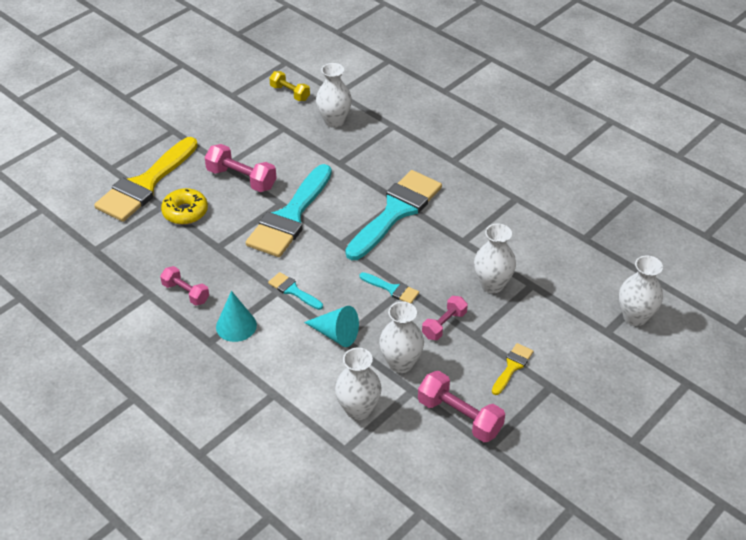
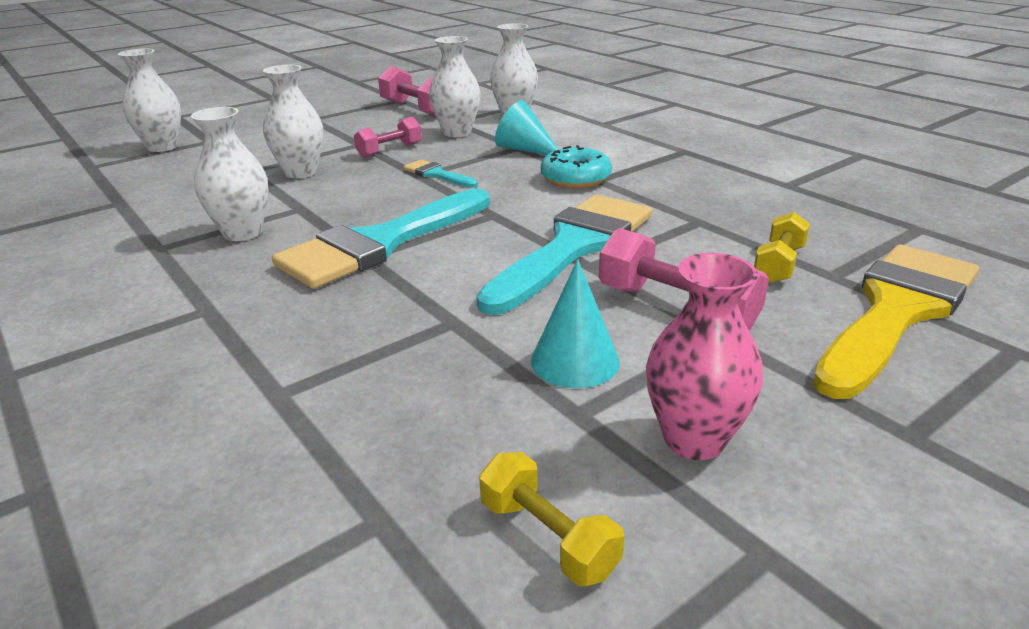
camera: 170 degrees left, 15 degrees down
(185, 212) = (779, 264): yellow donut -> yellow dumbbell
(186, 293) = (732, 183): pink dumbbell -> none
(236, 326) = (652, 158): turquoise cone -> turquoise cone (575, 361)
(245, 122) = (694, 439): none -> pink vase
(293, 290) = (575, 179): turquoise brush -> turquoise donut
(334, 121) = (429, 420): white vase -> white vase (243, 232)
(512, 367) = (338, 127): yellow brush -> none

